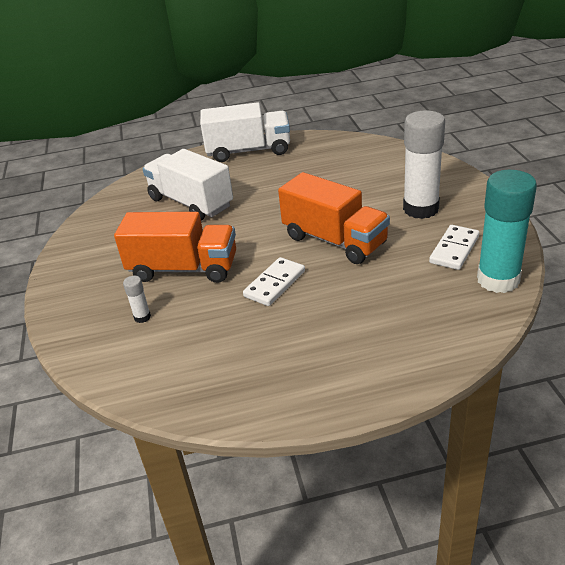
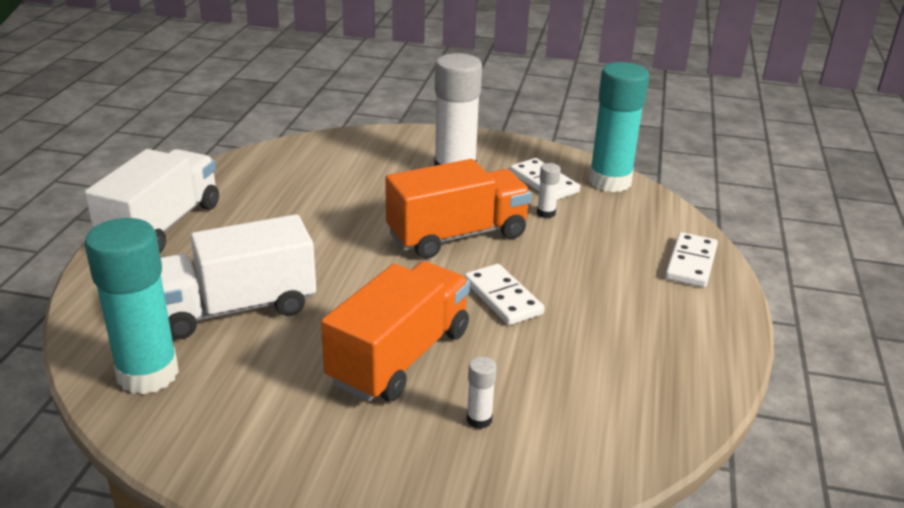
camera: 70 degrees left, 5 degrees down
(122, 205) = (148, 374): none -> turquoise glue stick
(406, 265) = (546, 213): none -> white glue stick
(406, 360) = (691, 263): none -> white domino

